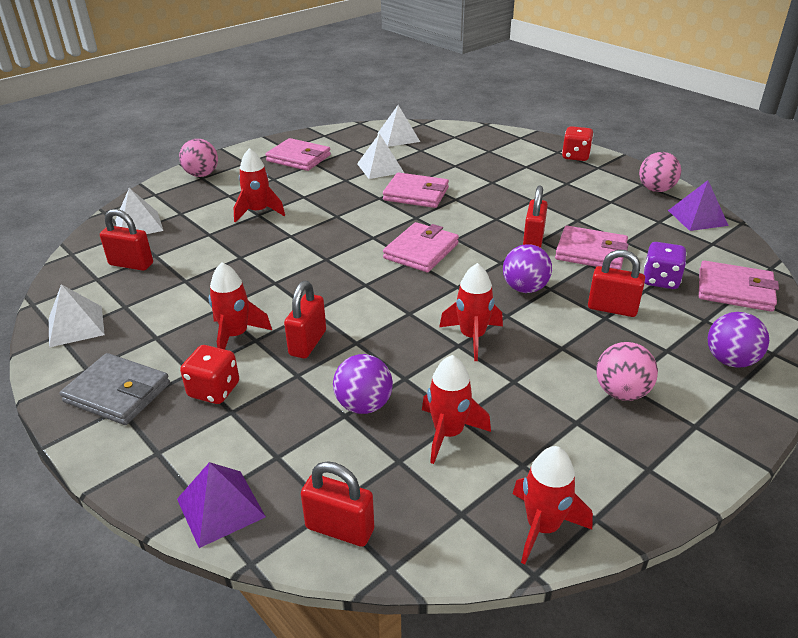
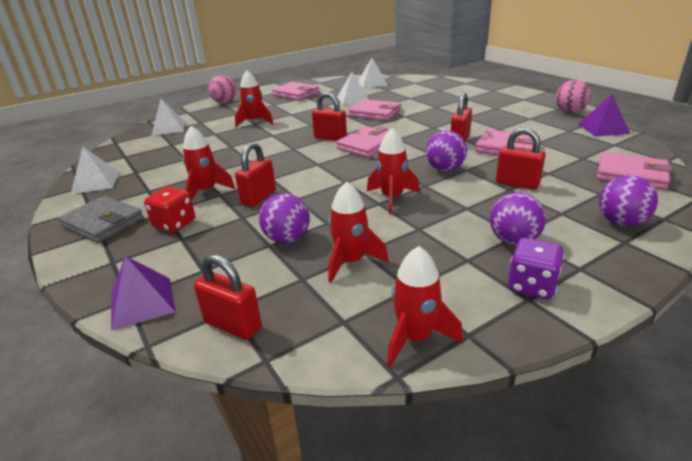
camera: 10 degrees right, 5 degrees down
(131, 264) = (152, 149): red padlock -> red padlock (330, 138)
(575, 156) = (506, 93): red dice -> none
(621, 392) = (513, 240): pink ball -> purple ball
(660, 280) = (564, 166): purple dice -> purple dice (531, 286)

